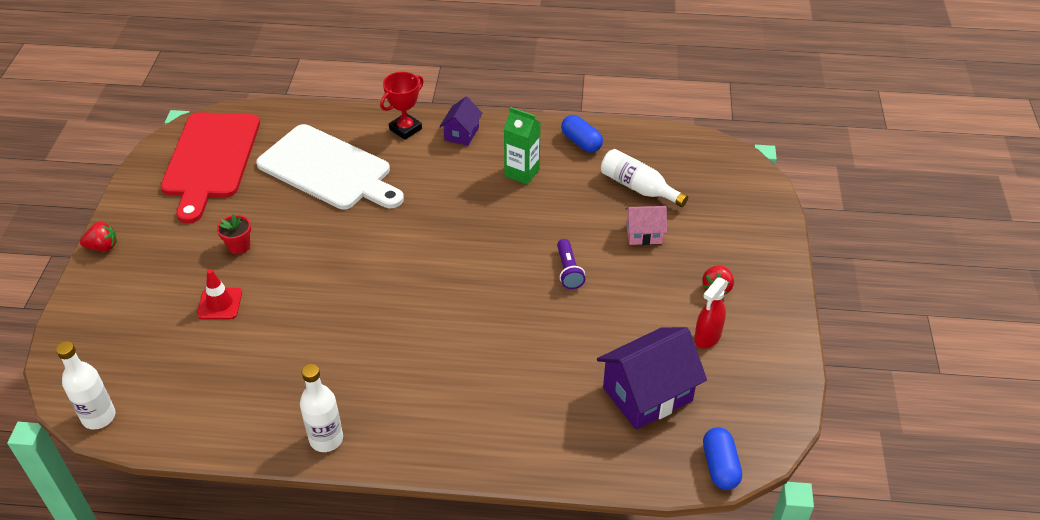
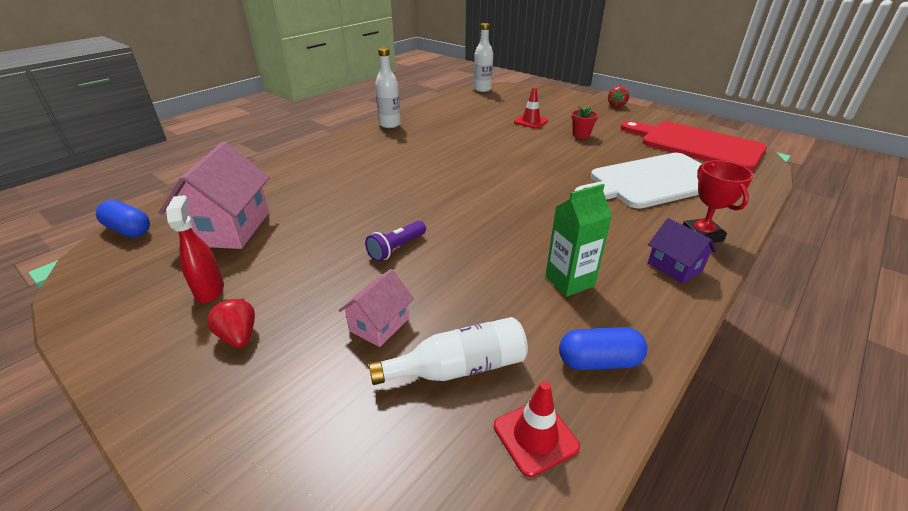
camera: 125 degrees right, 10 degrees down
(568, 271) = (397, 248): purple flashlight -> purple flashlight turned 75 degrees counterclockwise
(647, 394) = (229, 228): purple house -> pink house
(648, 148) = (535, 436): none -> red traffic cone

